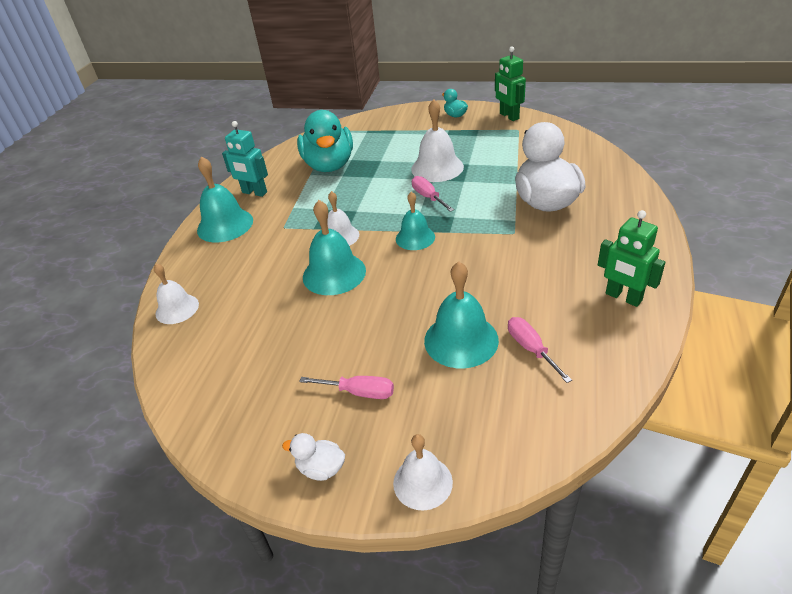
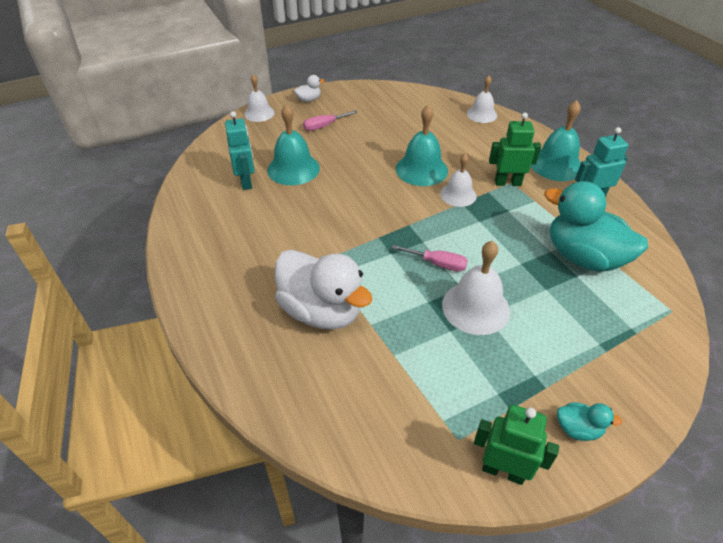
camera: 135 degrees right, 5 degrees up
(415, 238) = (399, 219): turquoise bell -> none
(531, 349) = (246, 182): pink screwdriver -> turquoise robot
(623, 297) = (200, 240): green robot -> green robot (507, 183)

